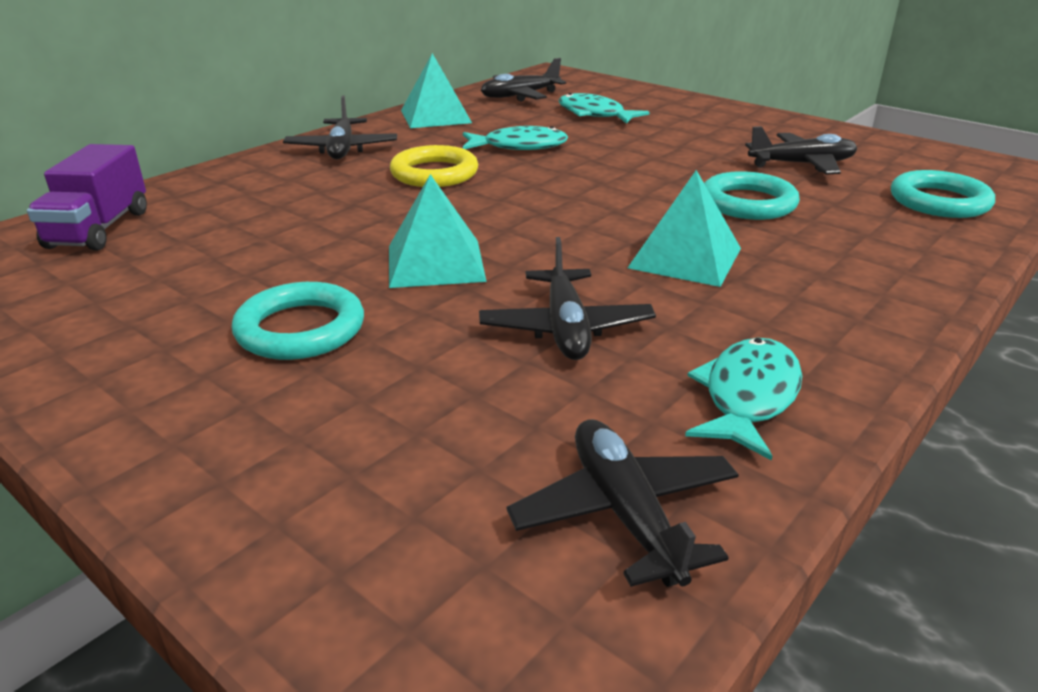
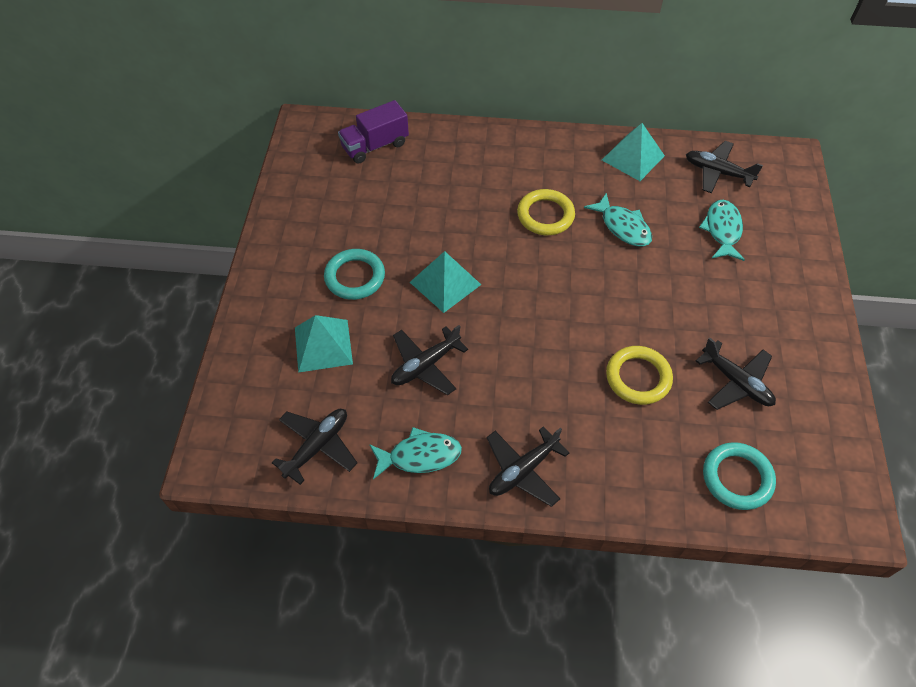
camera: 55 degrees right, 25 degrees up
(342, 149) = (540, 155): black plane -> black plane (523, 470)
(685, 258) = (535, 378): turquoise pyramid -> turquoise pyramid (323, 345)
(748, 203) = (638, 377): turquoise ring -> yellow ring

